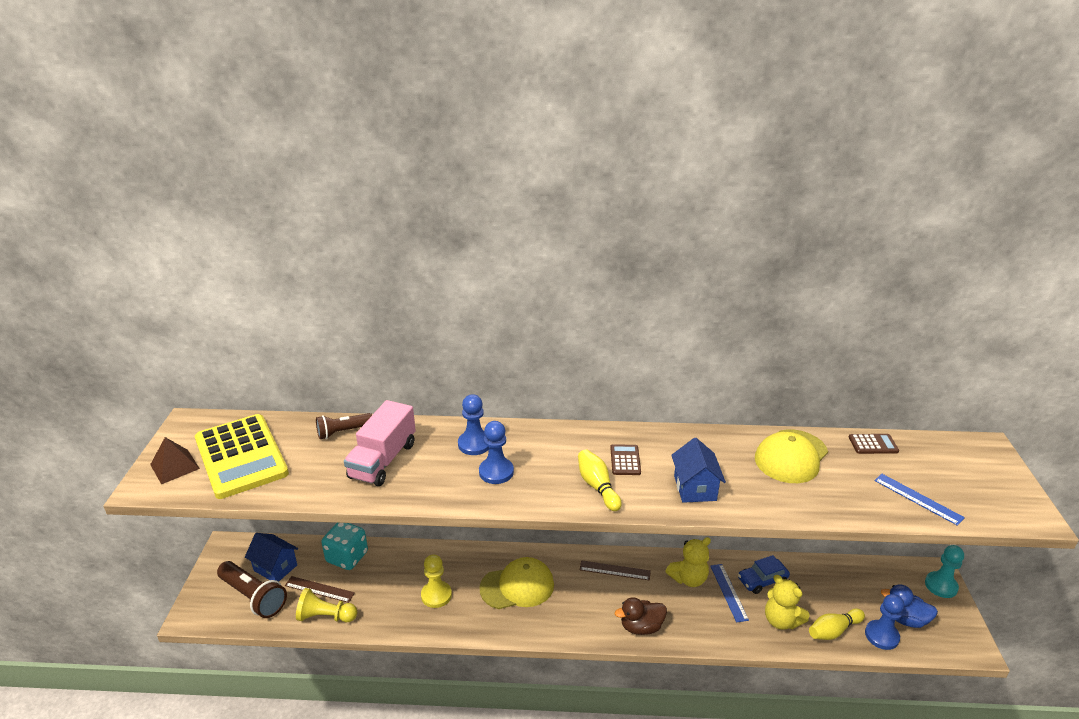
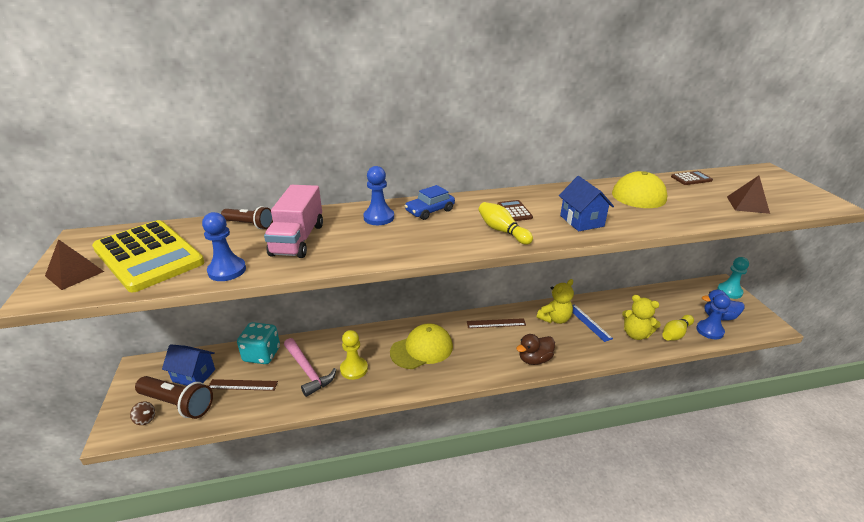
camera: 15 degrees left, 0 degrees up
(221, 607) = (145, 419): none -> brown spinning top
(326, 616) = (255, 406): yellow pawn -> none
(343, 432) = (249, 225): brown flashlight -> brown flashlight turned 120 degrees counterclockwise
(388, 587) = (308, 371): none -> pink hammer
(496, 472) = (408, 233): blue pawn -> blue pawn (227, 270)
(762, 580) = (608, 310): blue car -> blue car (430, 211)
(918, 499) = (747, 204): blue ruler -> brown pyramid

